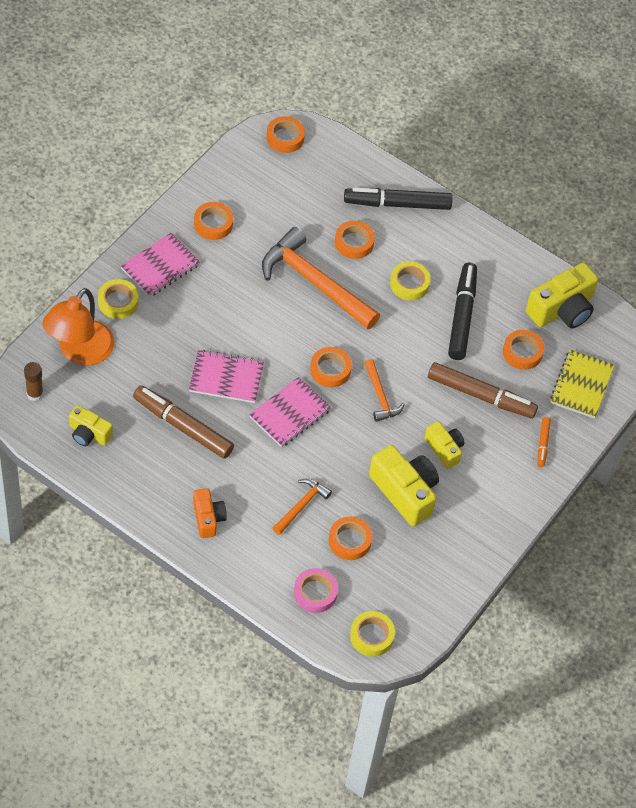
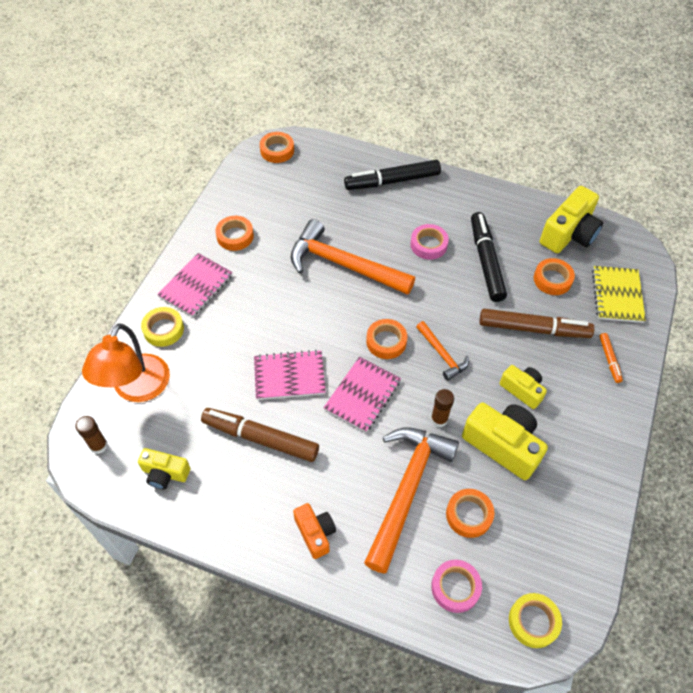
camera: 10 degrees left, 0 degrees up
(301, 506) = (406, 490): orange hammer -> orange hammer, size x2.01
(354, 242) = (366, 222): orange tape -> none
(354, 454) = (439, 419): none -> brown glue stick
(409, 284) = (428, 245): yellow tape -> pink tape

